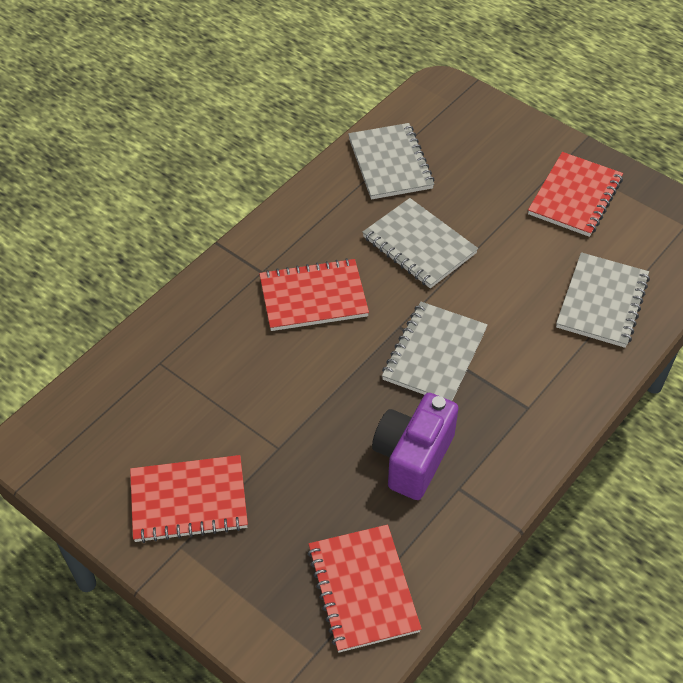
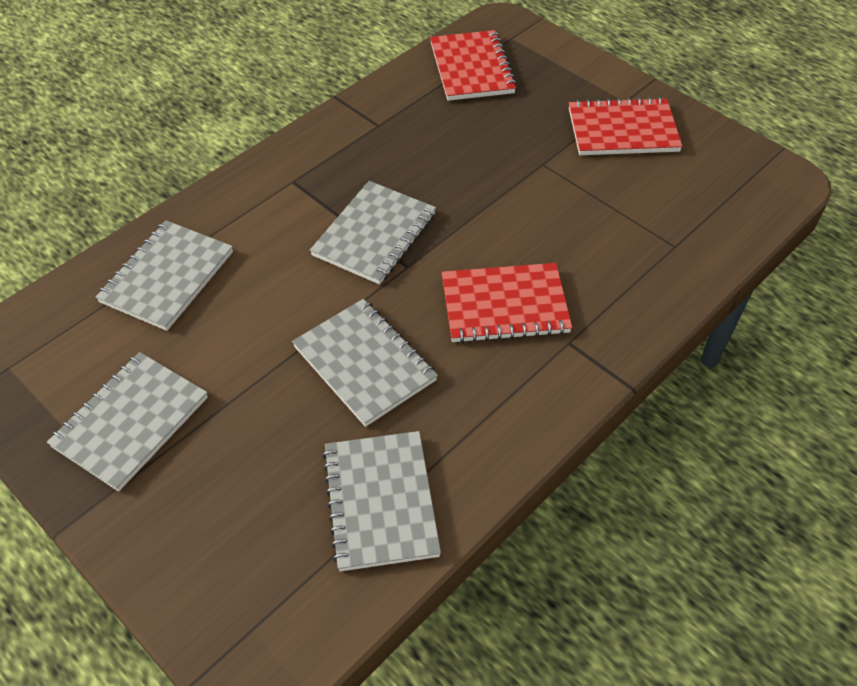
camera: 175 degrees left, 0 degrees up
(413, 458) = (415, 148): purple camera -> none
(575, 196) = (131, 422): red notebook -> grey notebook

